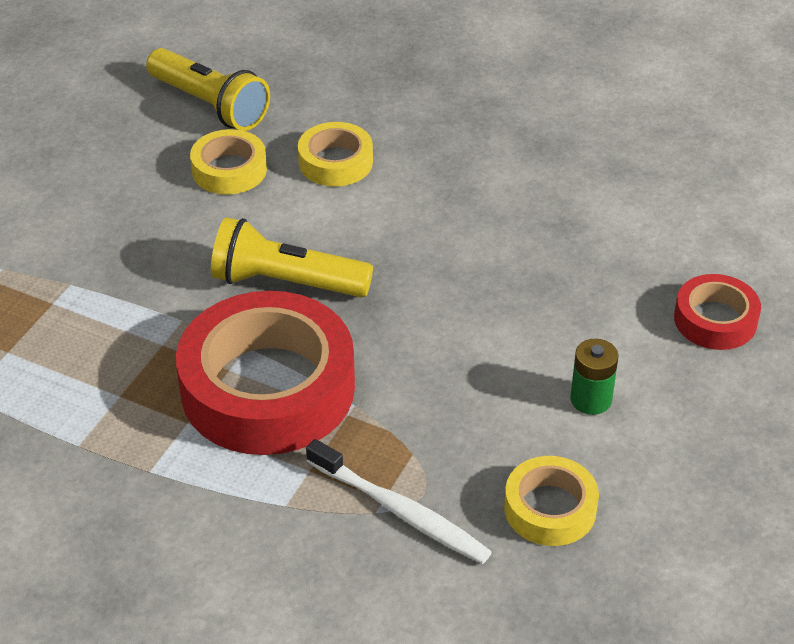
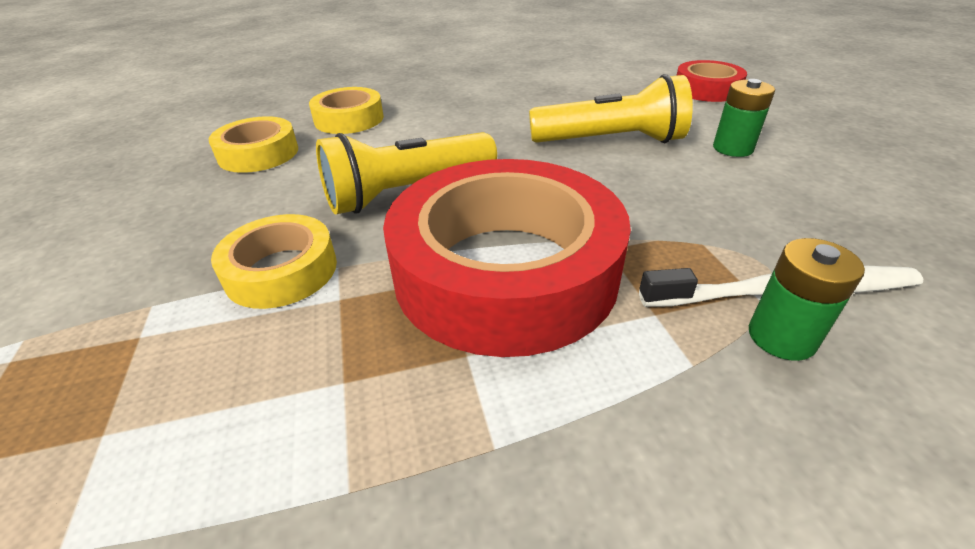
camera: 40 degrees left, 5 degrees down
(210, 105) = (195, 129): yellow flashlight -> yellow flashlight (611, 141)
(352, 528) = (781, 337): none -> green battery
(550, 508) = (852, 217): yellow tape -> yellow tape (281, 271)

